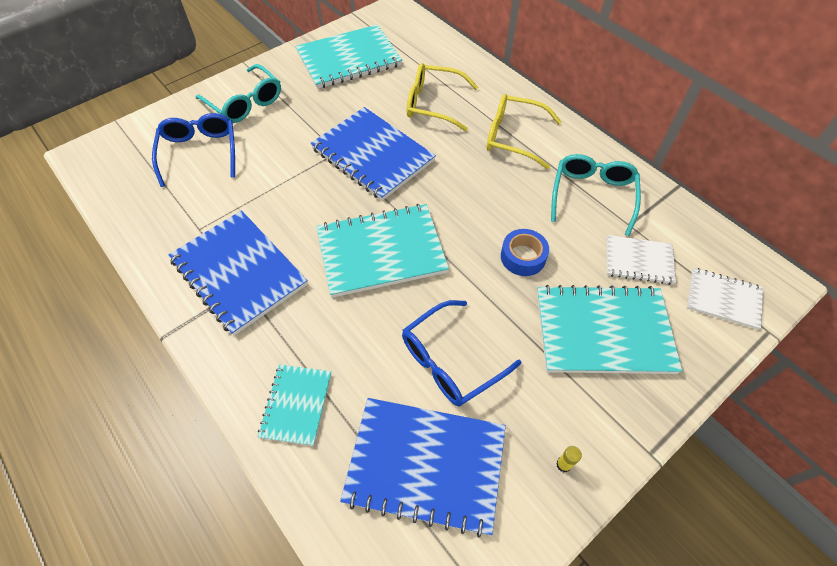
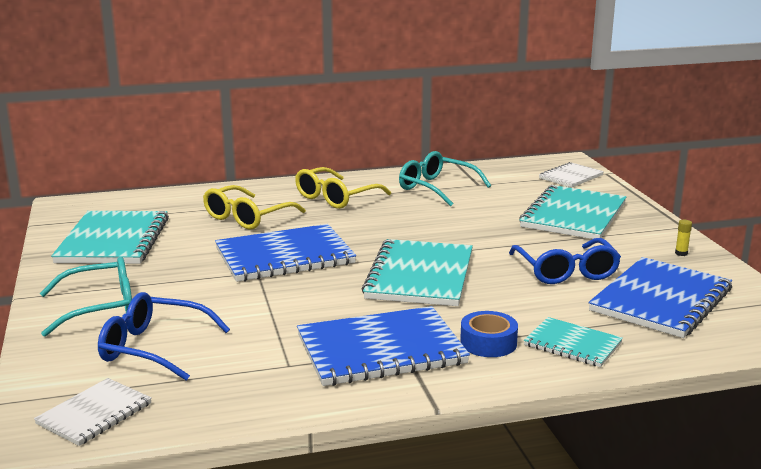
camera: 65 degrees left, 35 degrees down
(523, 257) = (478, 224): blue tape -> blue tape (488, 343)
(638, 261) = (516, 190): white notebook -> white notebook (94, 414)

